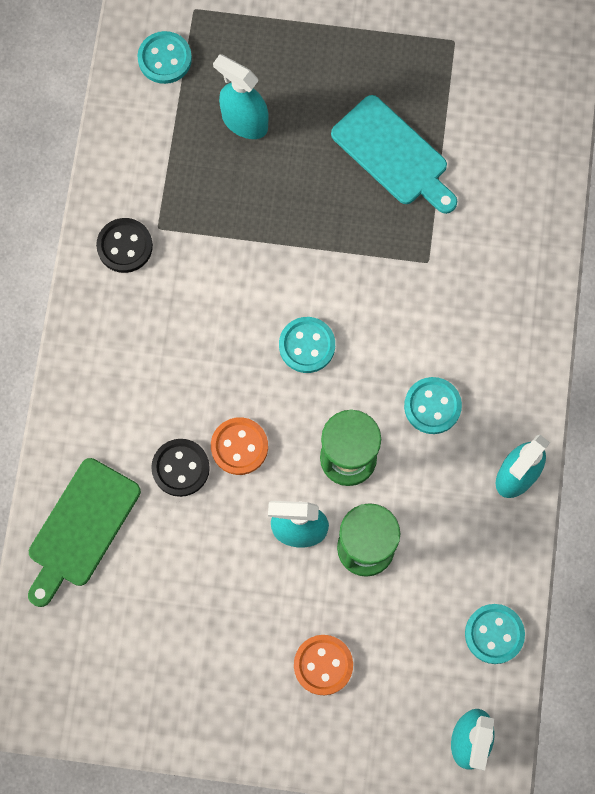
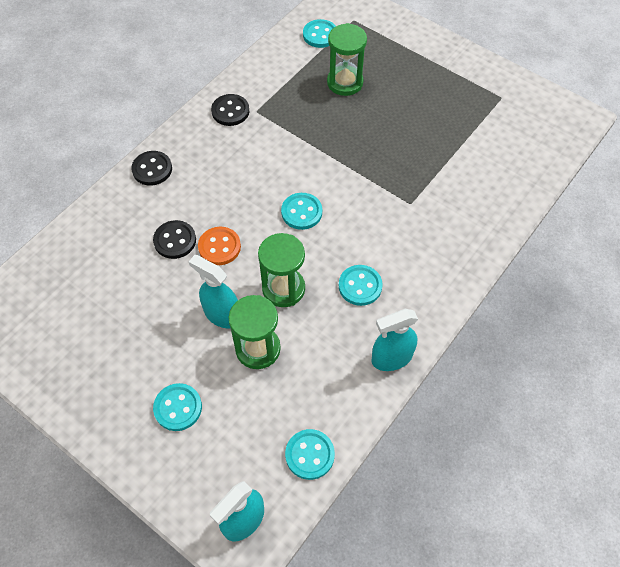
camera: 30 degrees right, 15 degrees down
(81, 528) = (91, 243): green cutting board -> none
(84, 387) = (152, 169): none -> black button
(244, 122) = (345, 82): turquoise spray bottle -> green hourglass
(323, 665) = (178, 408): orange button -> turquoise button
(393, 155) = (425, 137): turquoise cutting board -> none

